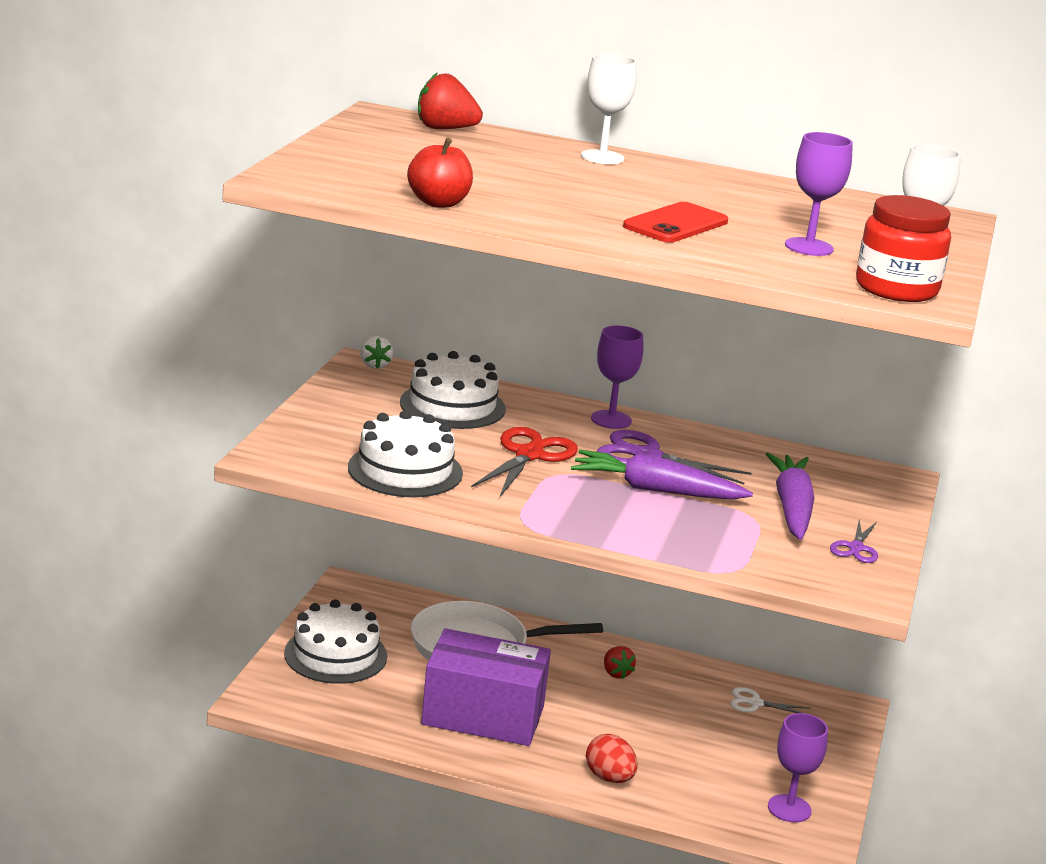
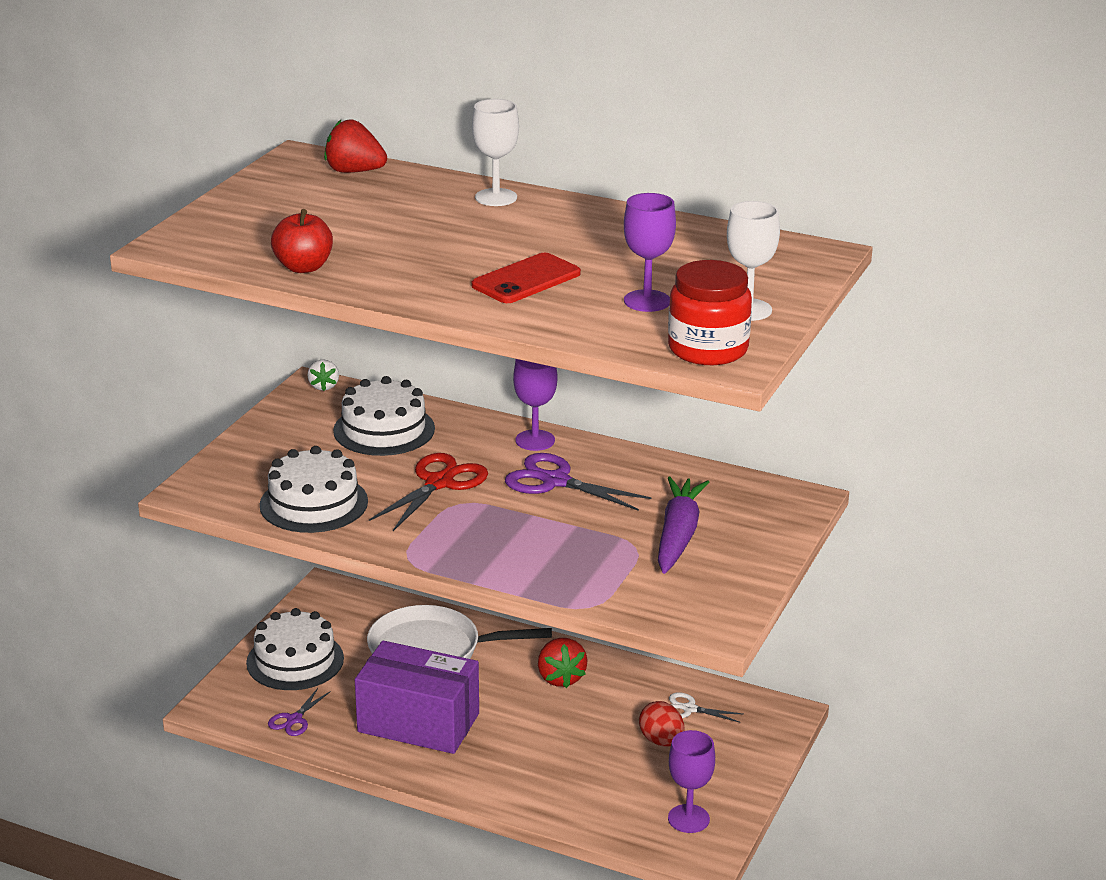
camera: 10 degrees right, 5 degrees up
(609, 778) = (522, 786): red egg -> red egg (661, 741)
(616, 673) = (560, 678): red strawberry -> red strawberry, size x1.59
(655, 490) = (549, 519): purple carrot -> none
(856, 548) = (725, 579): purple scissors -> purple scissors (294, 719)

